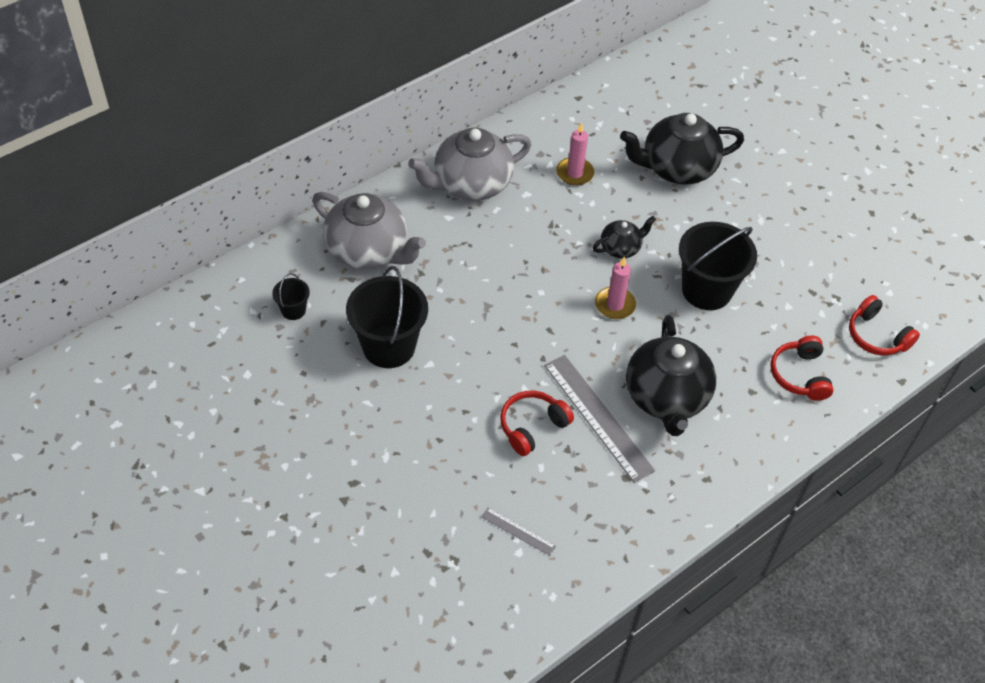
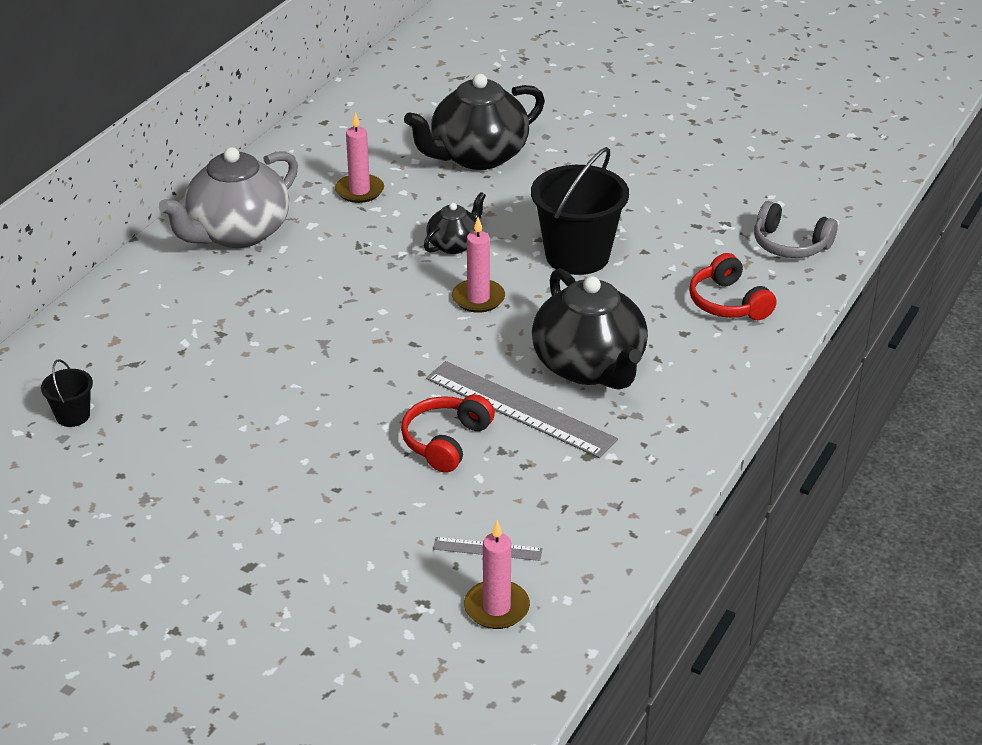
camera: 20 degrees left, 15 degrees down
(368, 251) = (141, 330): grey teapot -> none
(389, 346) = (220, 416): black bucket -> none
(501, 583) = (496, 608): none -> pink candle
(876, 336) = (790, 244): red headphones -> grey headphones

